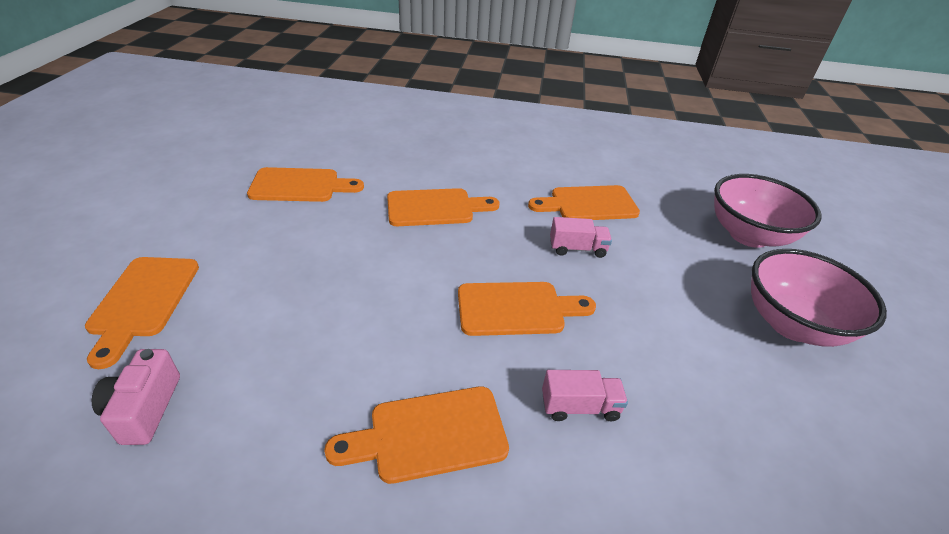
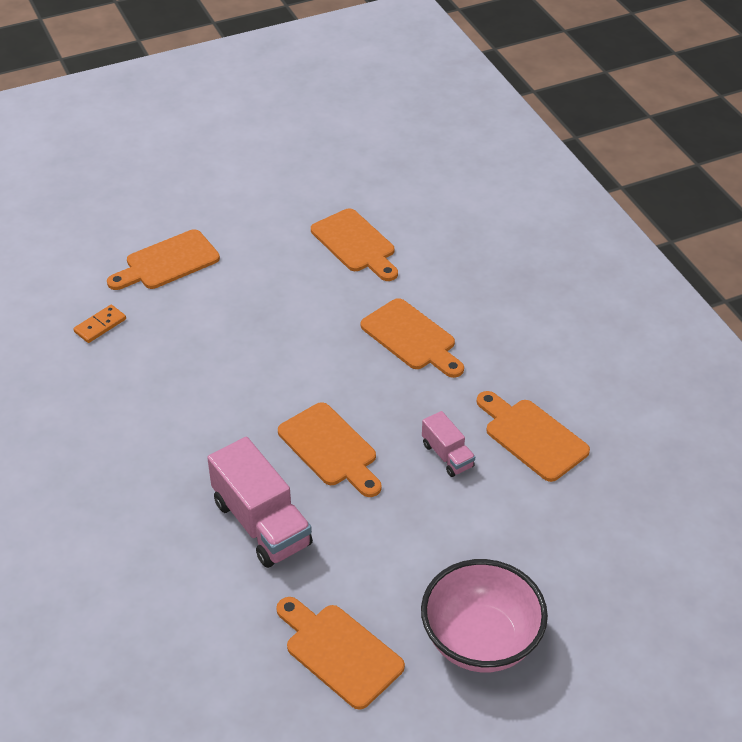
camera: 60 degrees right, 5 degrees up
(144, 409) = (100, 325): pink camera -> orange domino
(429, 435) = (178, 457): orange cutting board -> orange cutting board (339, 652)
(579, 407) = (261, 523): pink truck -> pink truck, size x1.87
(748, 235) = (610, 581): pink bowl -> none

